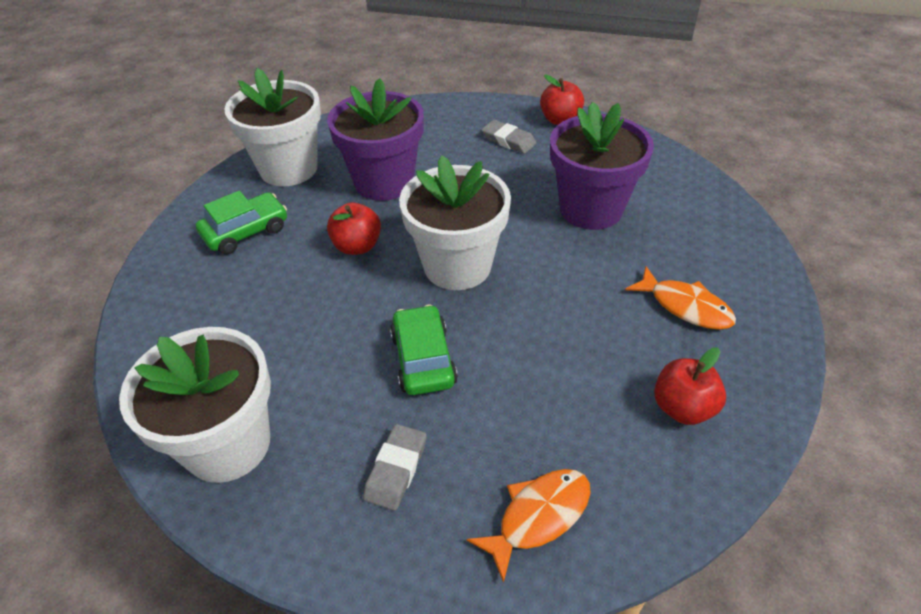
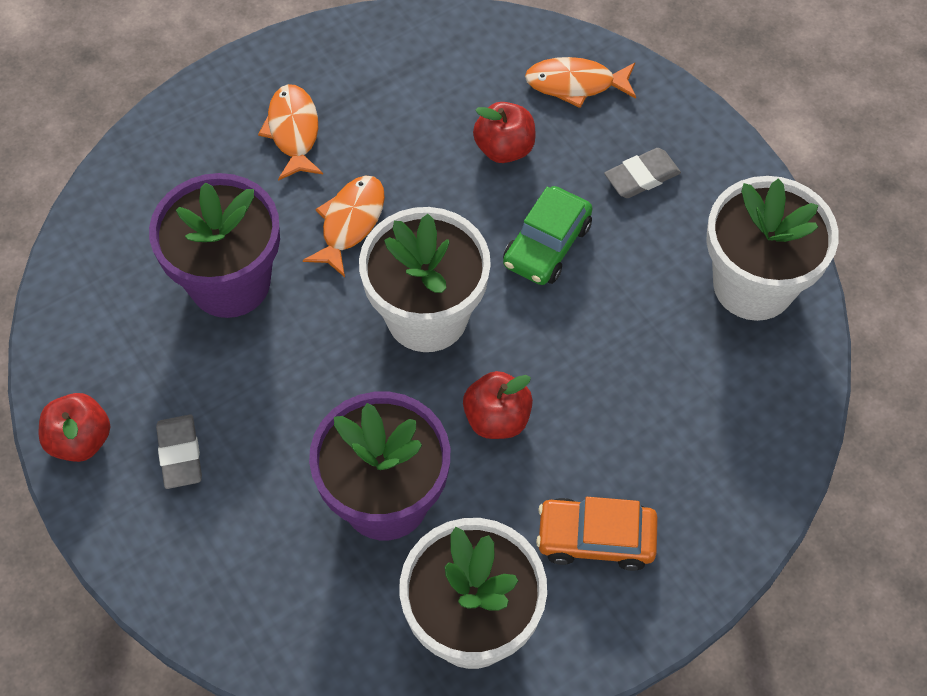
camera: 140 degrees left, 15 degrees up
(246, 232) = (595, 538): green car -> orange car
(570, 281) = (350, 223): none -> orange fish
(682, 408) = (403, 72): red apple -> red apple (504, 148)

